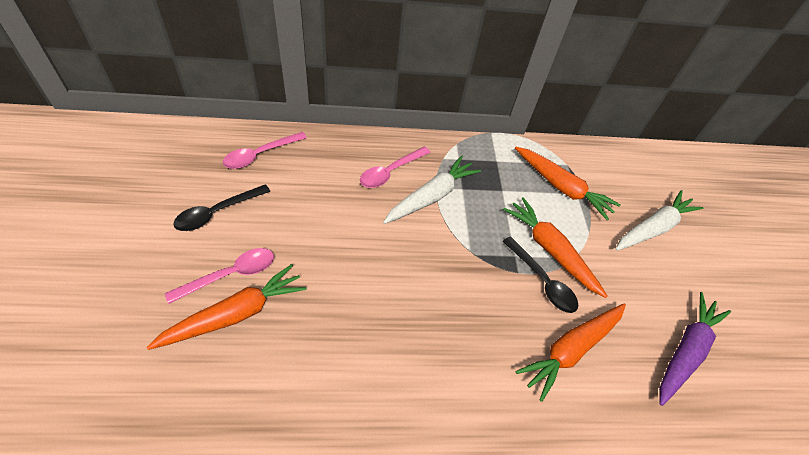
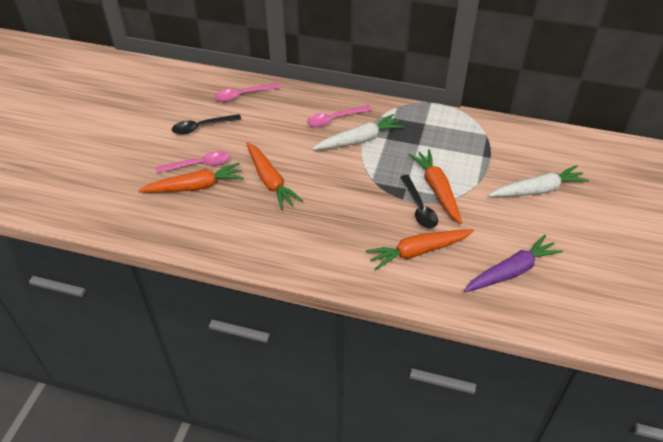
camera: 25 degrees right, 5 degrees down
(561, 187) = (471, 150): orange carrot -> orange carrot (270, 181)

